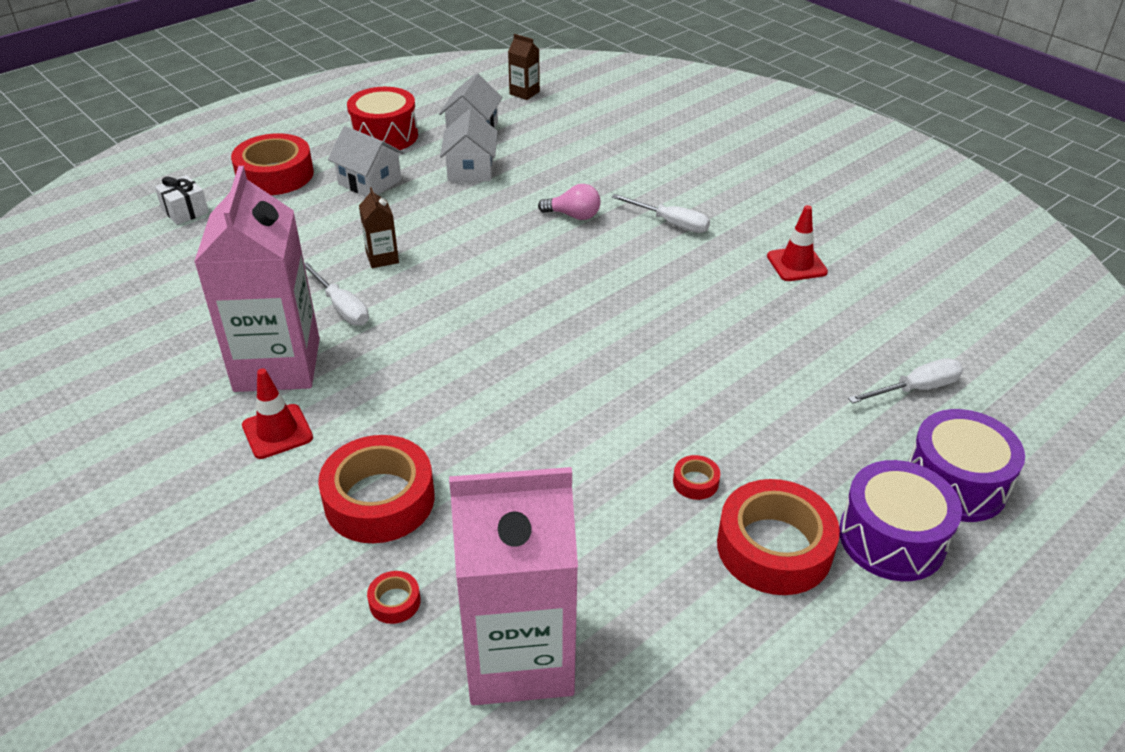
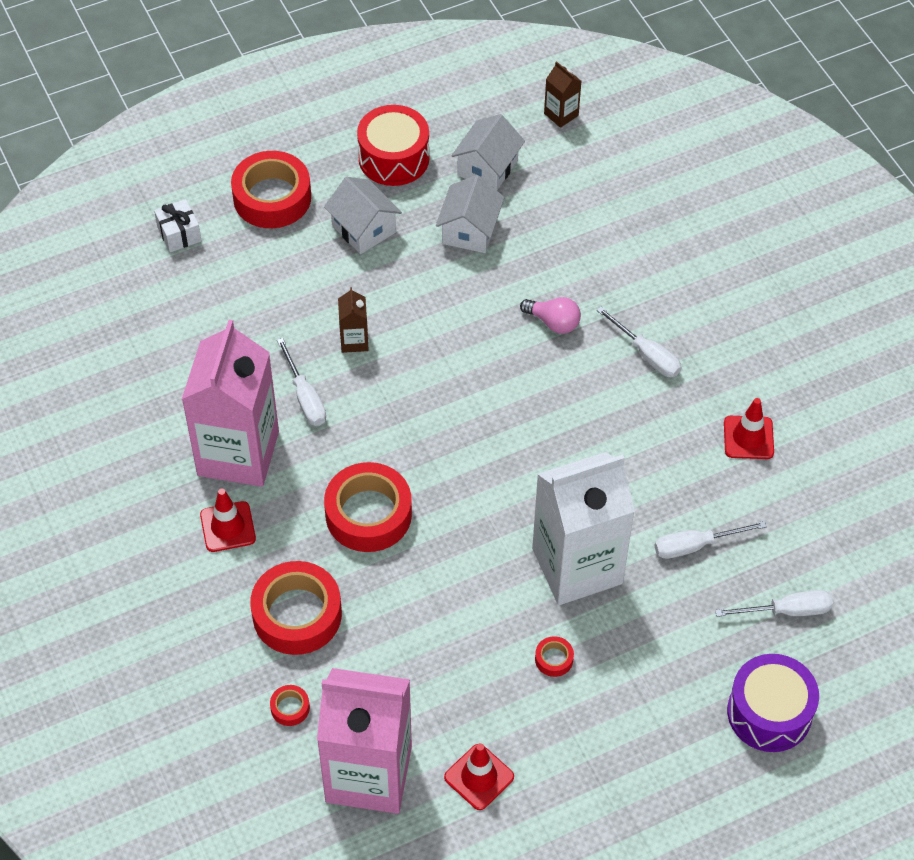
camera: 15 degrees right, 15 degrees up
(660, 626) = (479, 777): none -> red traffic cone
(681, 393) = (577, 566): none -> white carton
(774, 547) = (592, 734): red tape -> red tape (368, 514)
(793, 353) = (695, 545): none -> white screwdriver
(892, 538) = (689, 749): purple drum -> none

